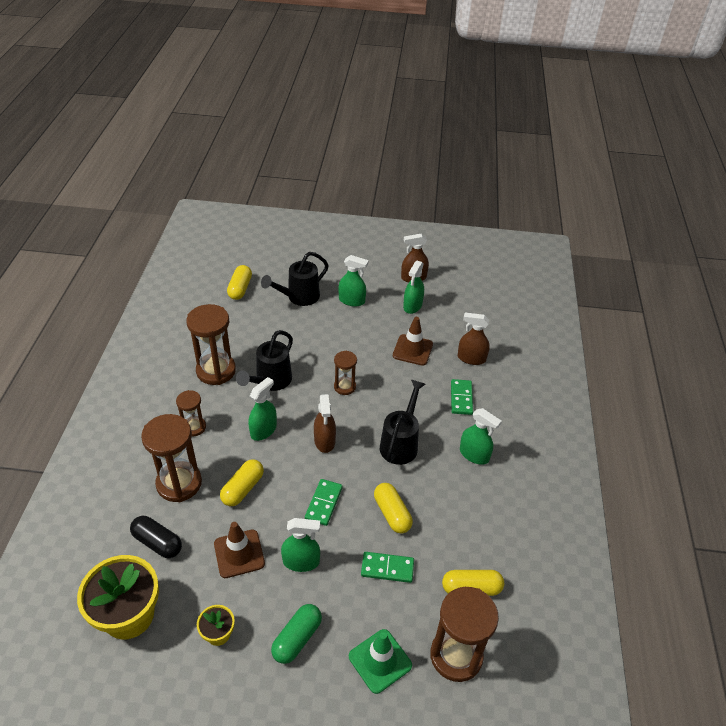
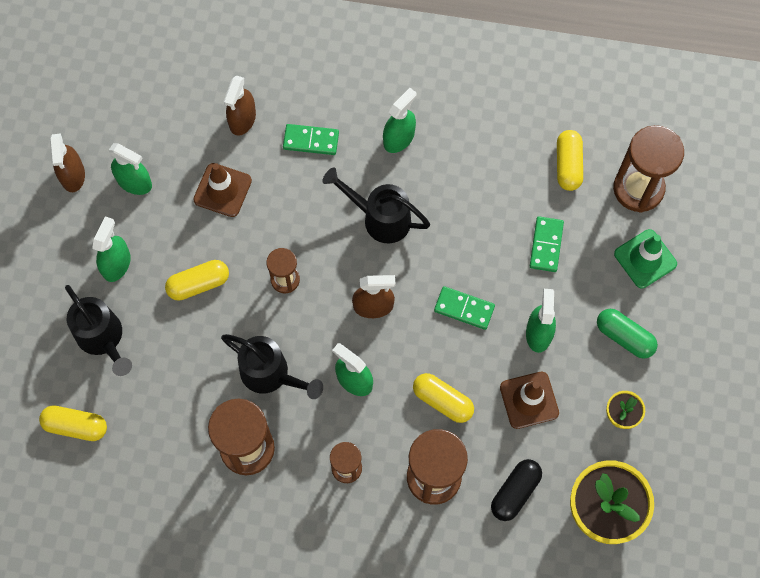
camera: 85 degrees left, 25 degrees up
(392, 513) = (478, 235): yellow capsule -> yellow capsule (198, 284)

